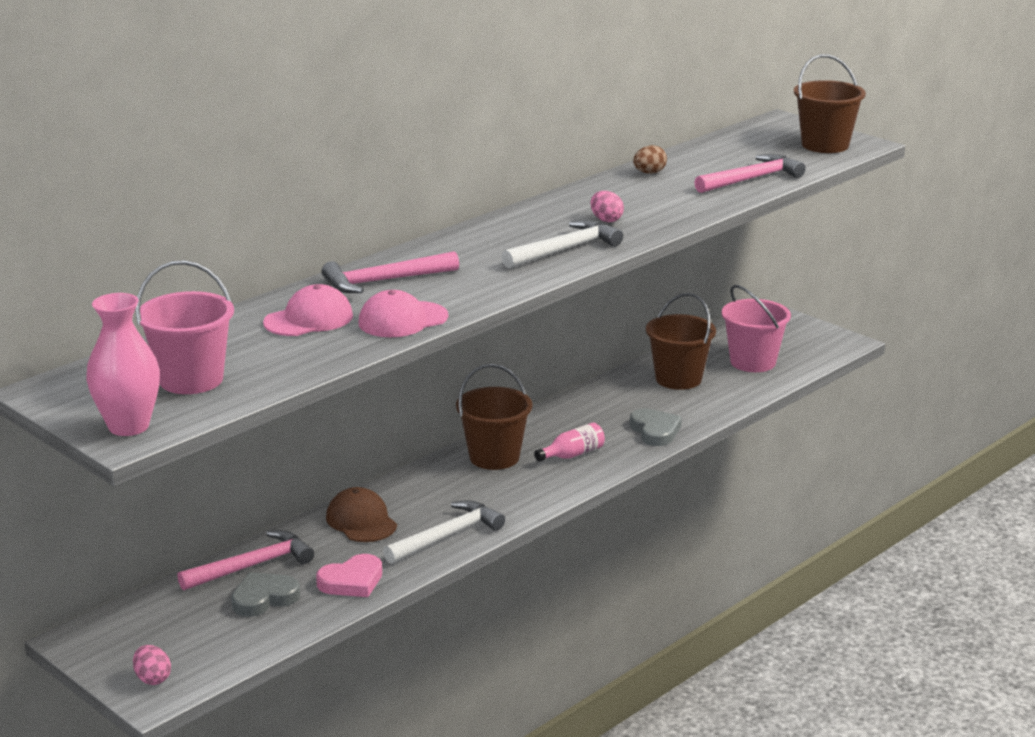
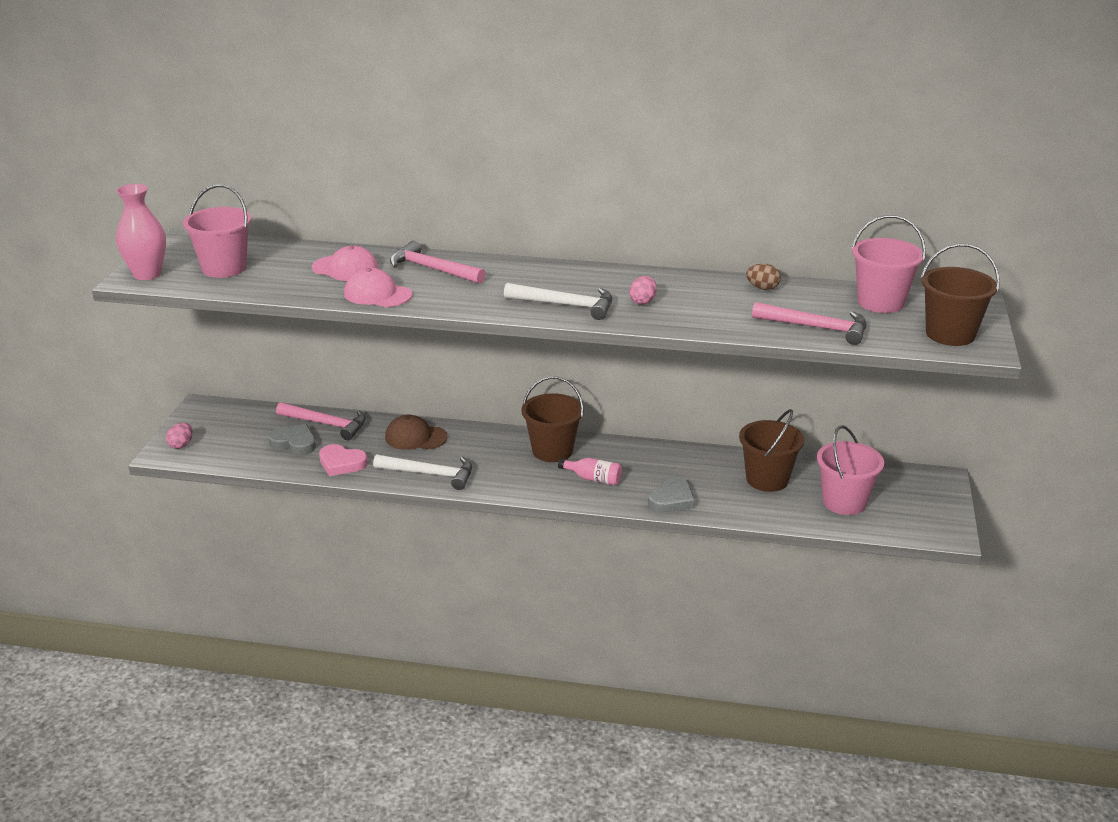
camera: 55 degrees right, 5 degrees up
(361, 521) = (415, 437): brown cap -> brown cap turned 105 degrees counterclockwise
(738, 146) = (880, 302): none -> pink bucket

